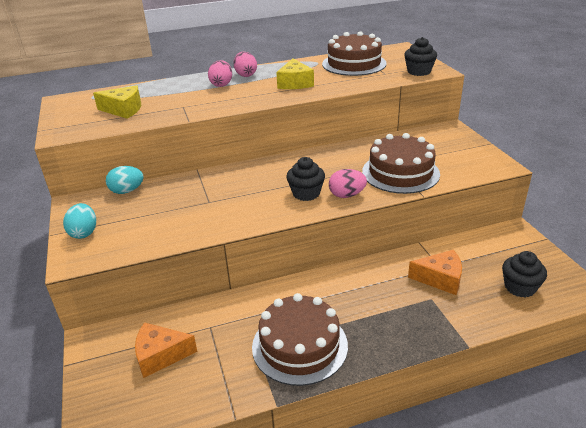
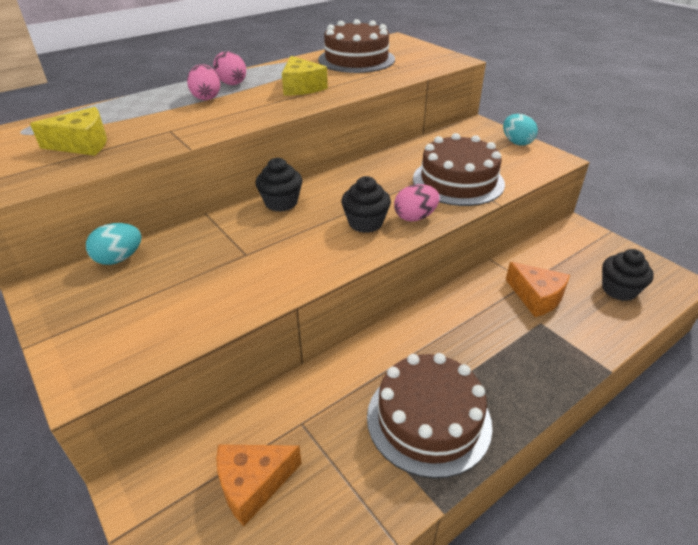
camera: 20 degrees left, 5 degrees up
(84, 233) = (81, 333): turquoise egg -> turquoise egg (516, 142)
(419, 71) = (436, 62): black cupcake -> black cupcake (281, 203)
(440, 279) = (536, 297): orange cheese -> orange cheese turned 60 degrees clockwise

